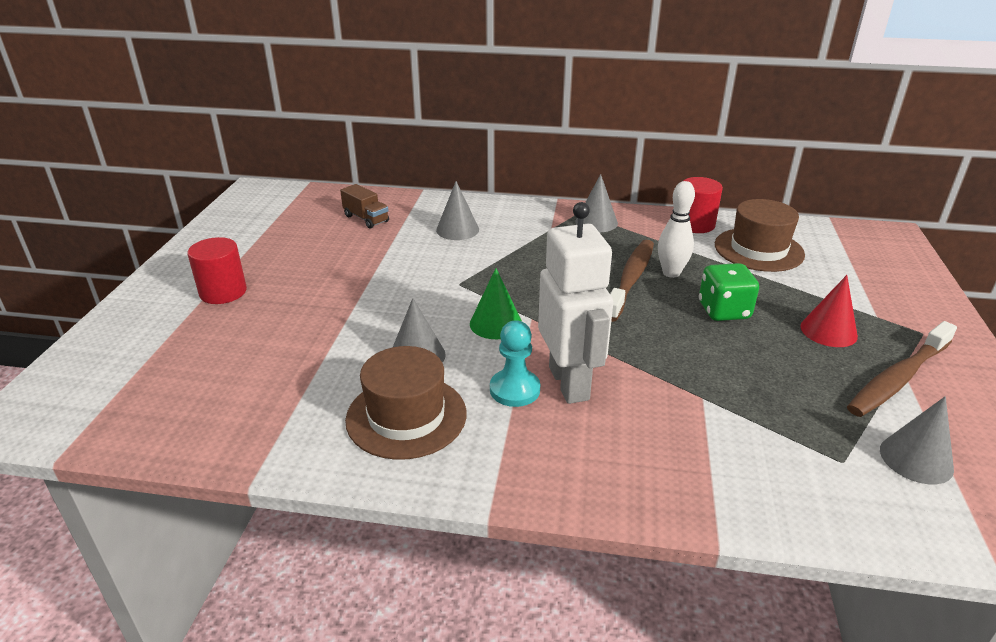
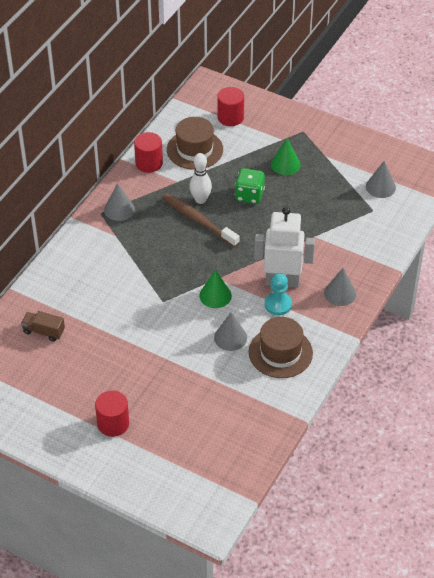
camera: 70 degrees left, 15 degrees up
(366, 219) = (44, 331): brown truck -> brown truck turned 135 degrees counterclockwise
(457, 229) = (90, 284): grey cone -> grey cone (340, 293)
(828, 331) = (285, 164): red cone -> green cone
(856, 263) = (230, 117): none -> red cylinder
(898, 378) = (331, 161): brown toothbrush -> none

